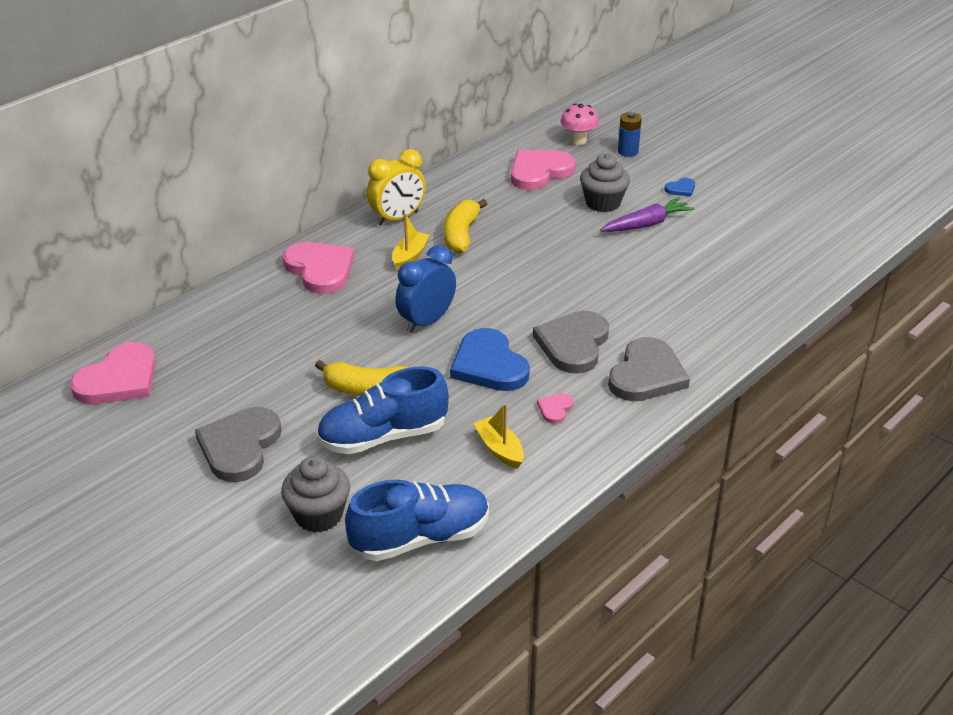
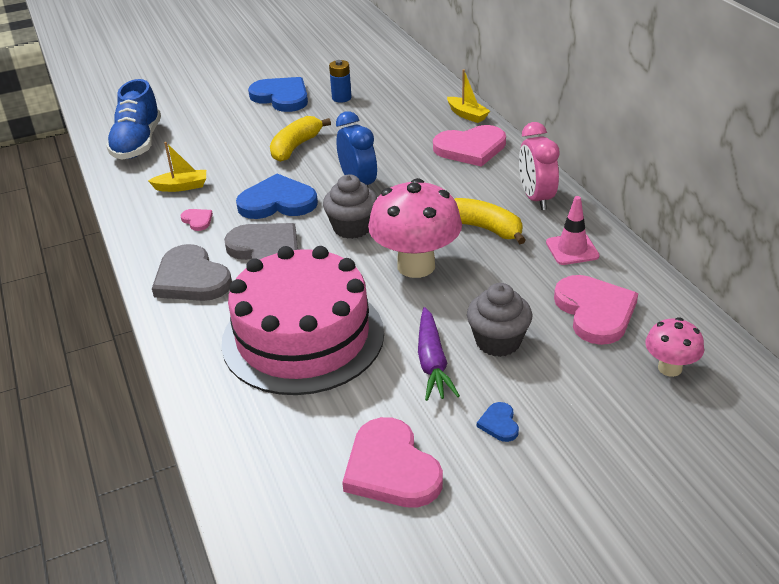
camera: 115 degrees right, 0 degrees up
(119, 379) = (386, 66): pink heart -> pink heart (391, 468)
(239, 446) = (281, 97): grey heart -> blue heart
(318, 515) = (194, 114): grey cupcake -> grey cupcake (352, 228)
(383, 437) = (241, 145): blue shoe -> none
(397, 218) = (536, 198): yellow clock -> pink clock
(410, 256) = (464, 194): yellow boat -> yellow boat (467, 115)
(466, 191) = (572, 249): none -> pink traffic cone
(538, 257) = (416, 266): none -> pink mushroom
(628, 152) = (622, 406): blue battery -> blue battery (341, 98)
(669, 287) = (303, 337): none -> pink cake

